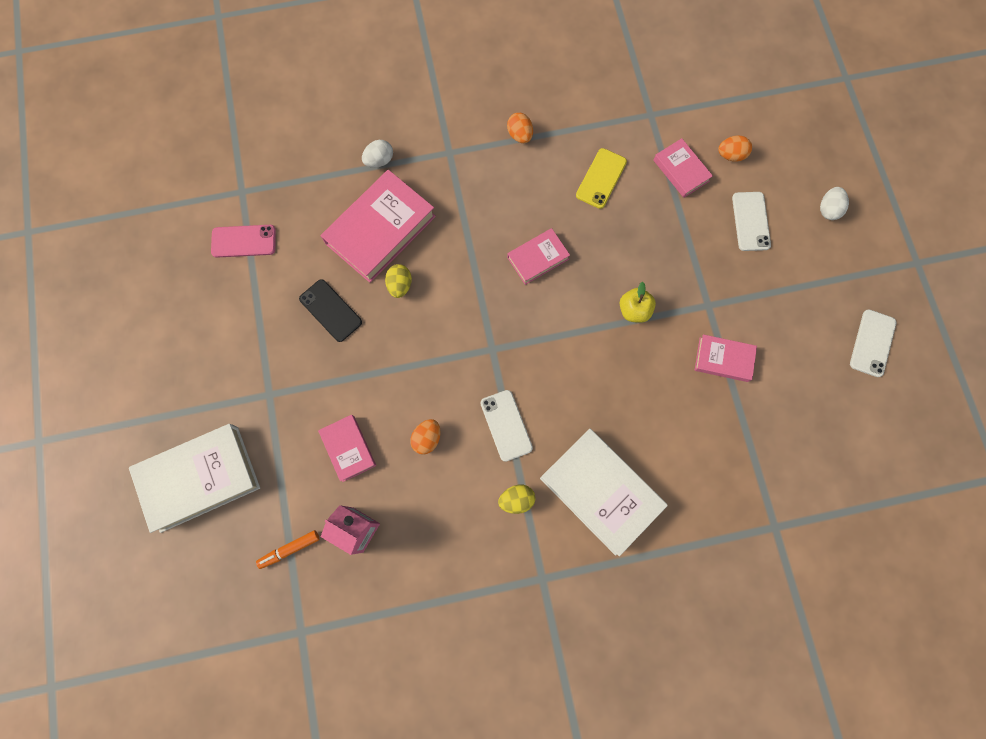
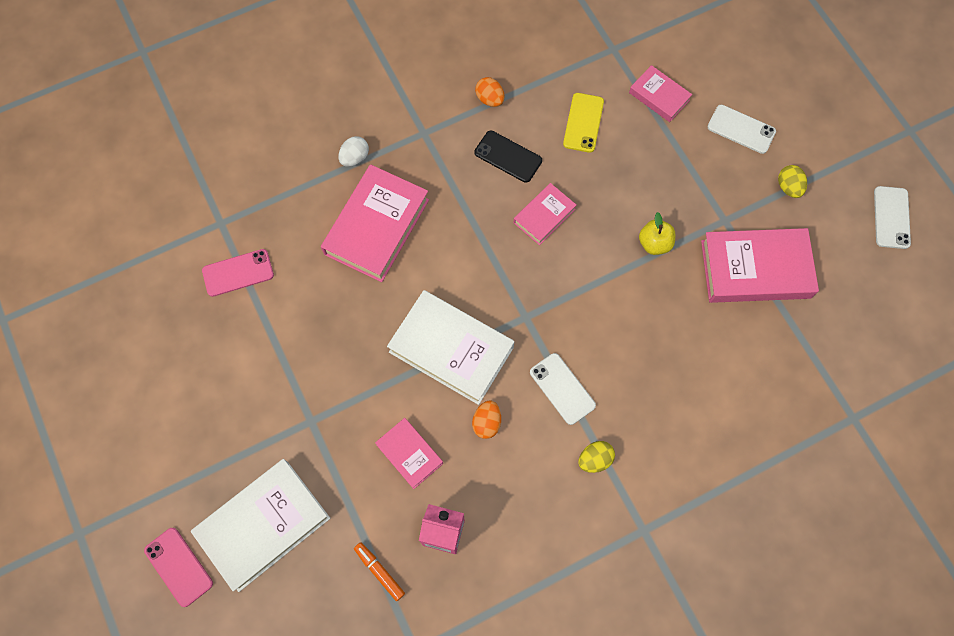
camera: 15 degrees left, 5 degrees down
(115, 495) = (179, 566): none -> pink phone
(290, 549) = (379, 572): orange marker -> orange marker turned 90 degrees clockwise
(330, 310) = (349, 320): black phone -> black phone (508, 156)
(400, 285) = (413, 277): yellow egg -> yellow egg (788, 187)
(600, 492) = (675, 429): white book -> white book (451, 350)
(723, 359) = (755, 269): pink book -> pink book, size x1.85
(731, 155) = (703, 70): orange egg -> none
(750, 221) = (741, 129): white phone -> white phone turned 45 degrees counterclockwise
(828, 209) = (811, 100): white egg -> none

